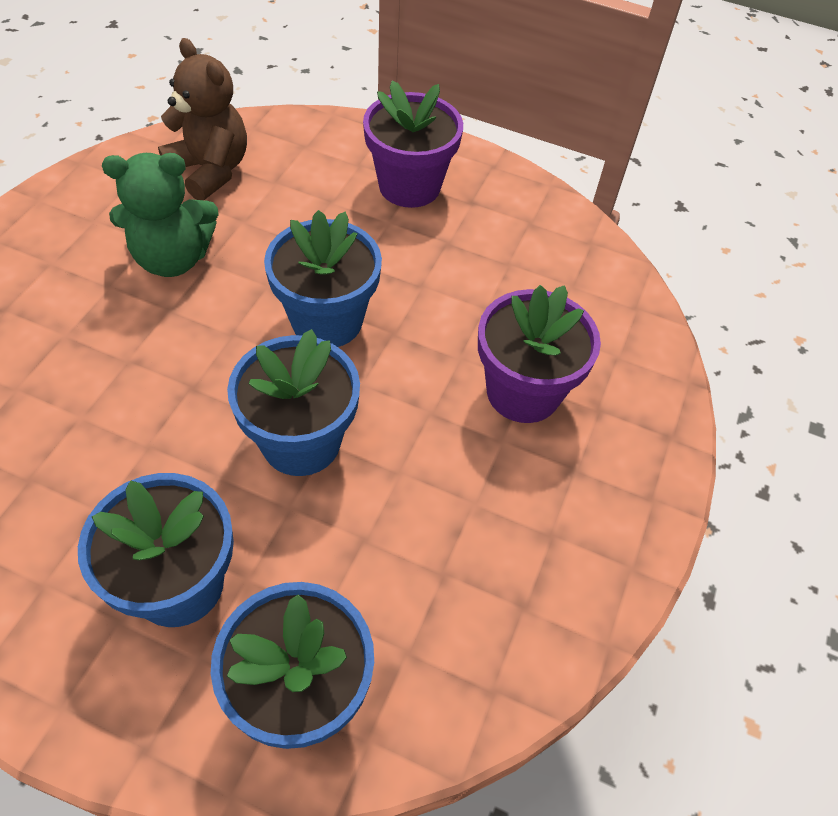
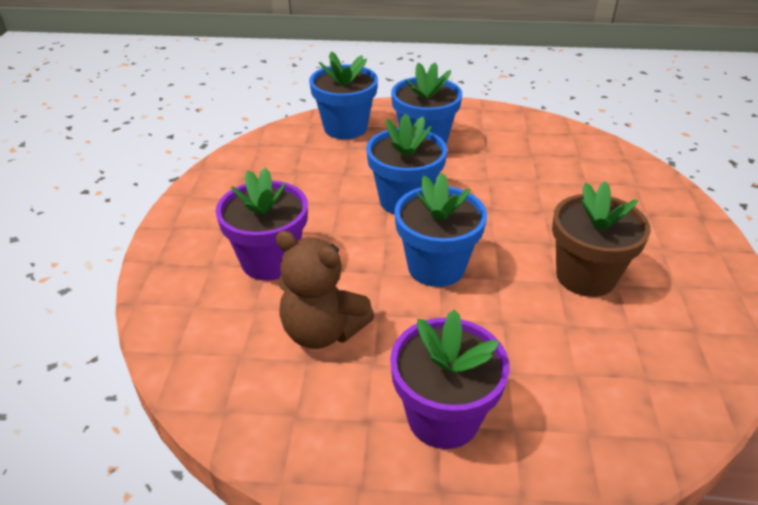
camera: 165 degrees right, 15 degrees down
(173, 259) = (585, 276): green teddy bear -> brown flower pot
(210, 170) = (645, 365): brown teddy bear -> brown teddy bear (322, 331)

